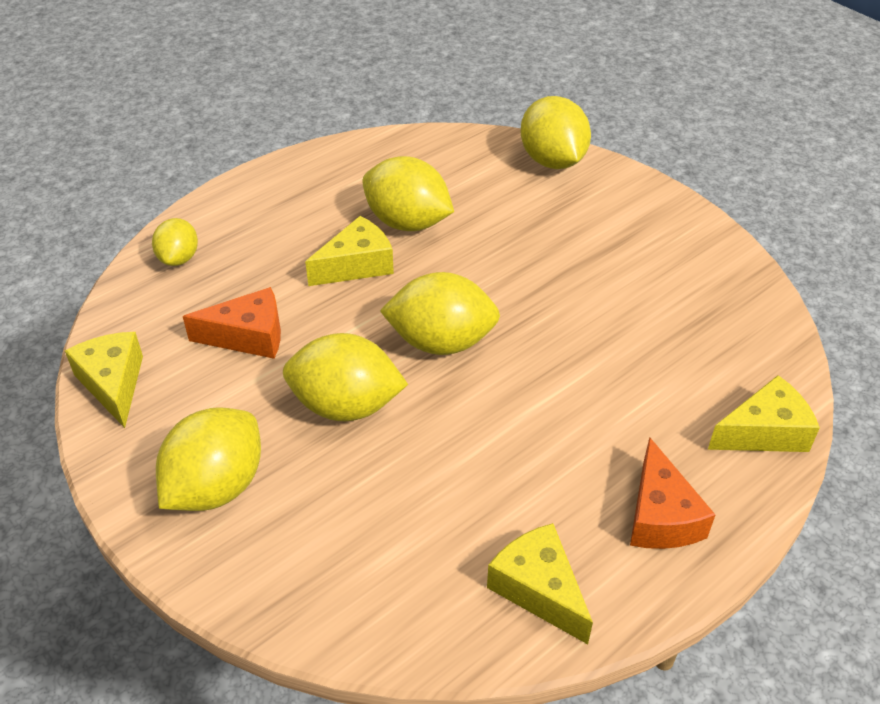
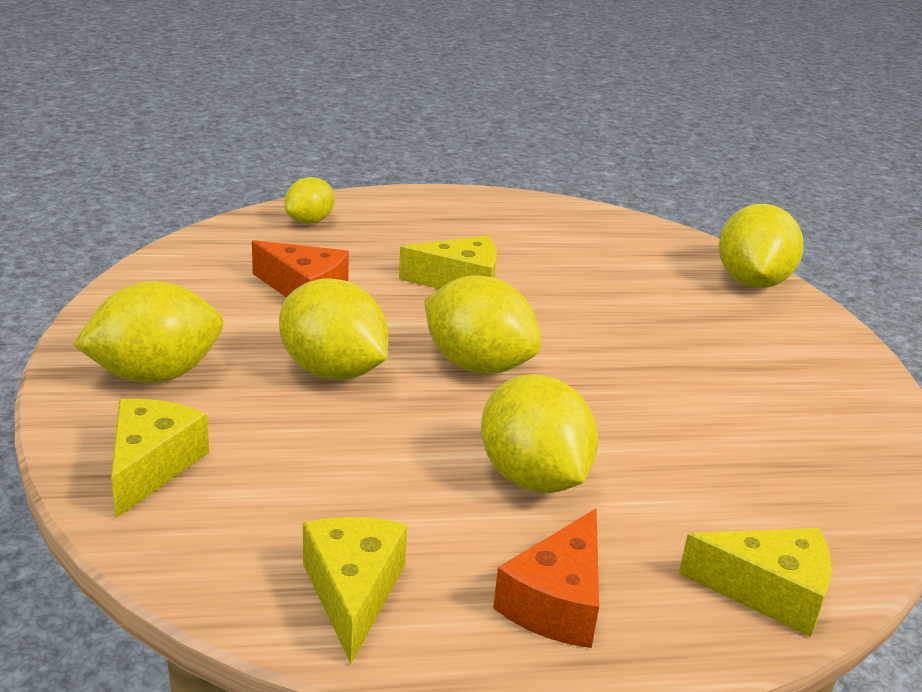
camera: 30 degrees right, 15 degrees down
(113, 384) = (160, 276): yellow cheese -> yellow cheese (151, 466)
(407, 222) = (545, 272): yellow lemon -> yellow lemon (533, 477)

